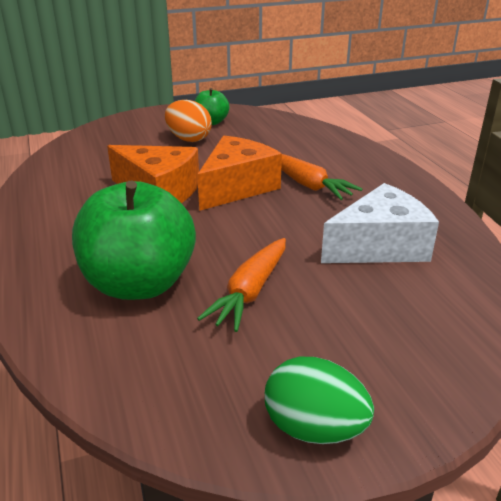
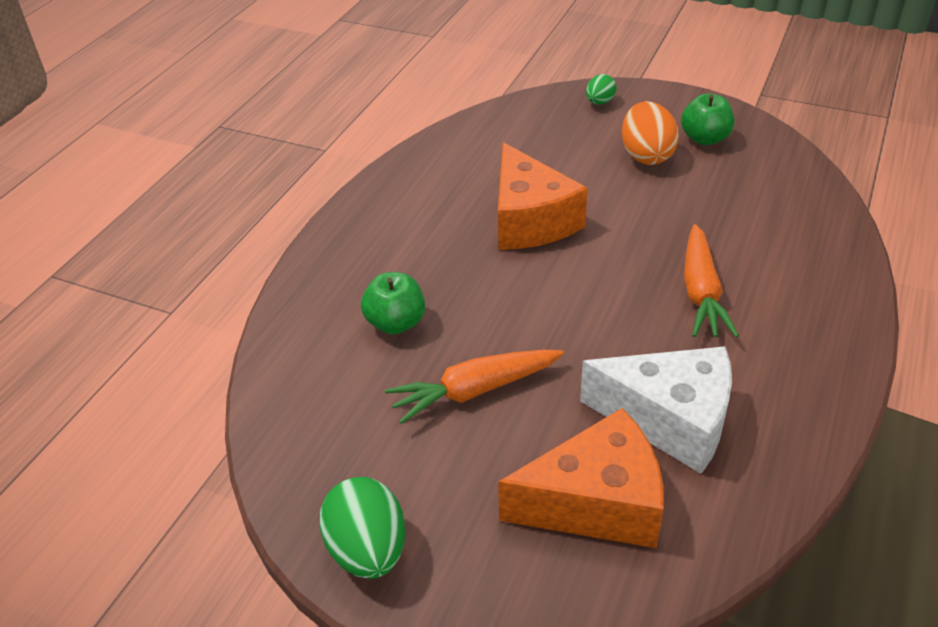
camera: 45 degrees right, 10 degrees up
(124, 125) = (599, 102): none -> green egg
(139, 284) = (396, 323): green apple -> green apple, size x0.50
(236, 187) = (615, 254): orange cheese -> orange cheese (596, 502)

